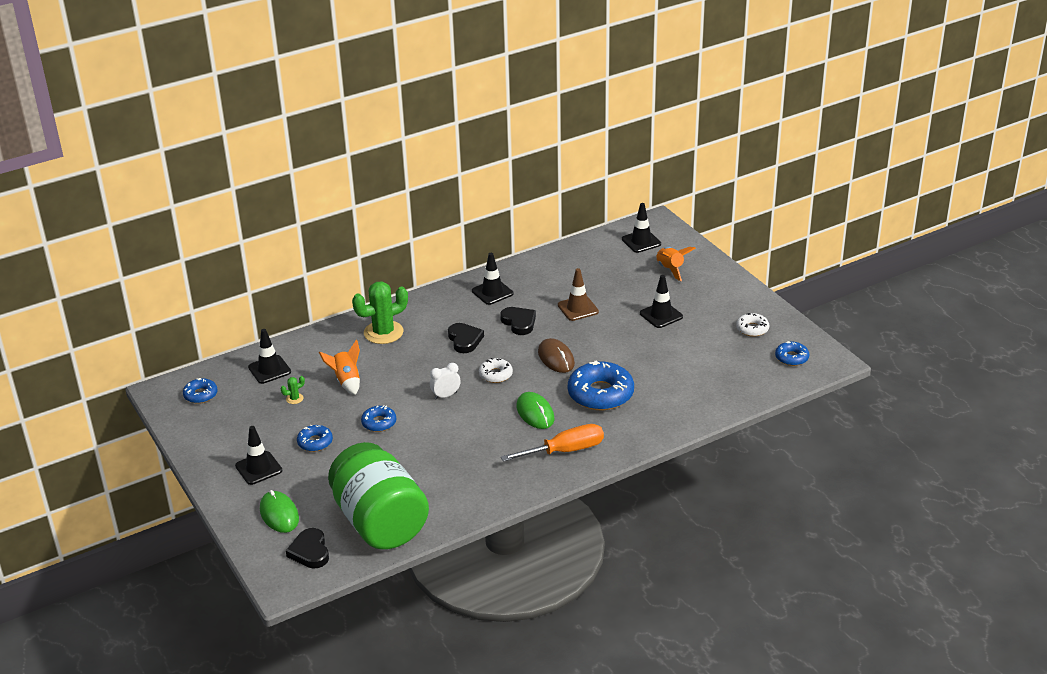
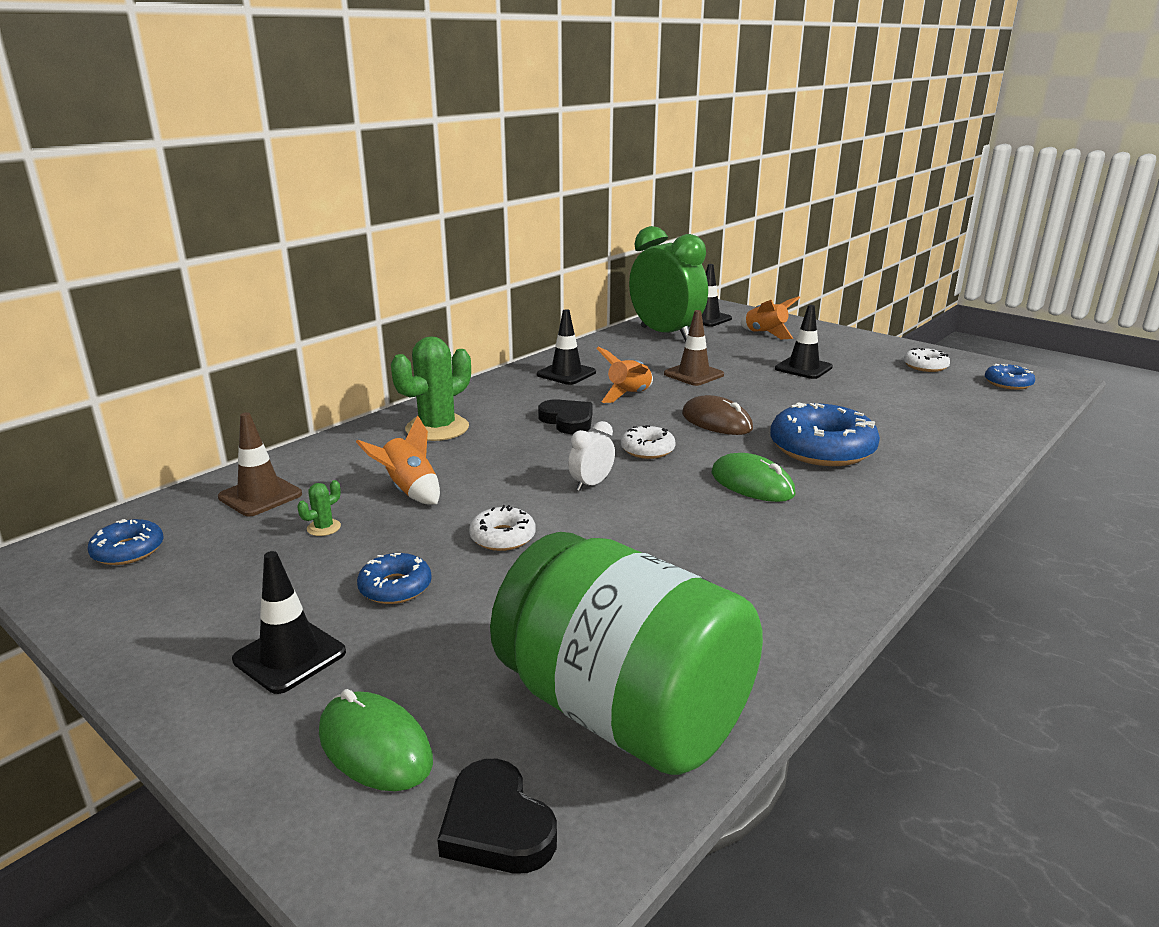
camera: 20 degrees left, 10 degrees down
(269, 370) = (260, 496): black traffic cone -> brown traffic cone
(379, 423) = (502, 537): blue donut -> white donut
(519, 322) = (629, 395): black heart -> orange rocket
(565, 451) = (852, 523): orange screwdriver -> none
(594, 257) = (665, 334): none -> green clock

